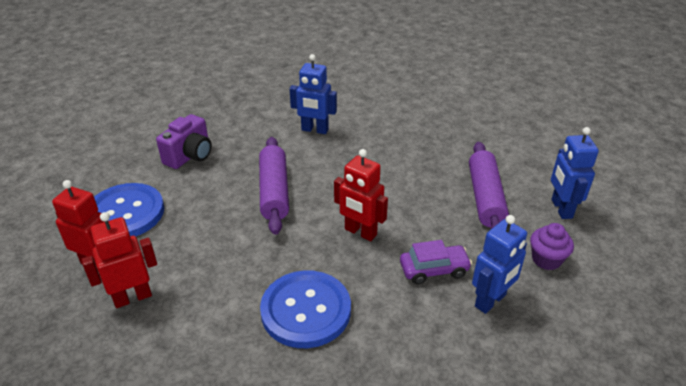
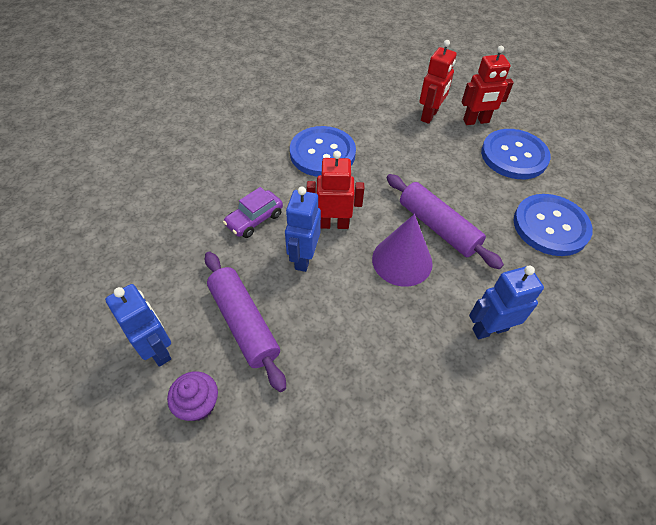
camera: 145 degrees right, 15 degrees up
(190, 156) = (550, 226): purple camera -> blue button
(329, 183) = (402, 260): none -> purple cone
(490, 301) = (200, 215): blue robot -> blue robot (303, 258)
(546, 260) = (163, 274): purple cupcake -> purple cupcake (198, 404)

